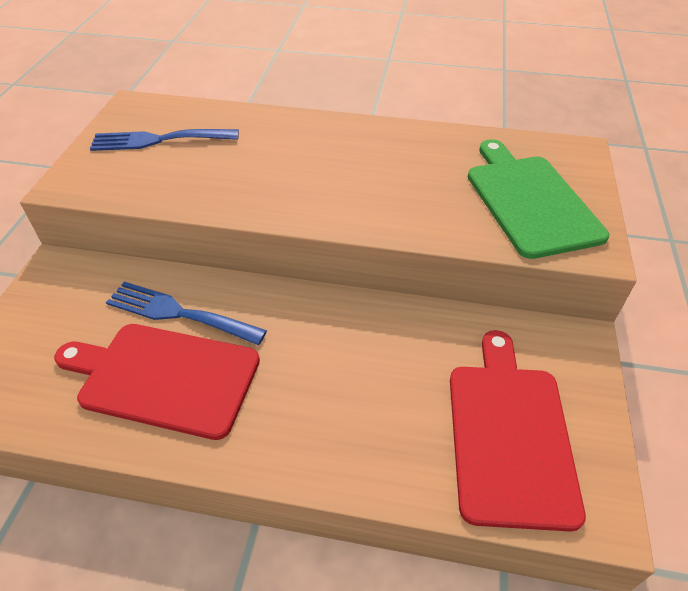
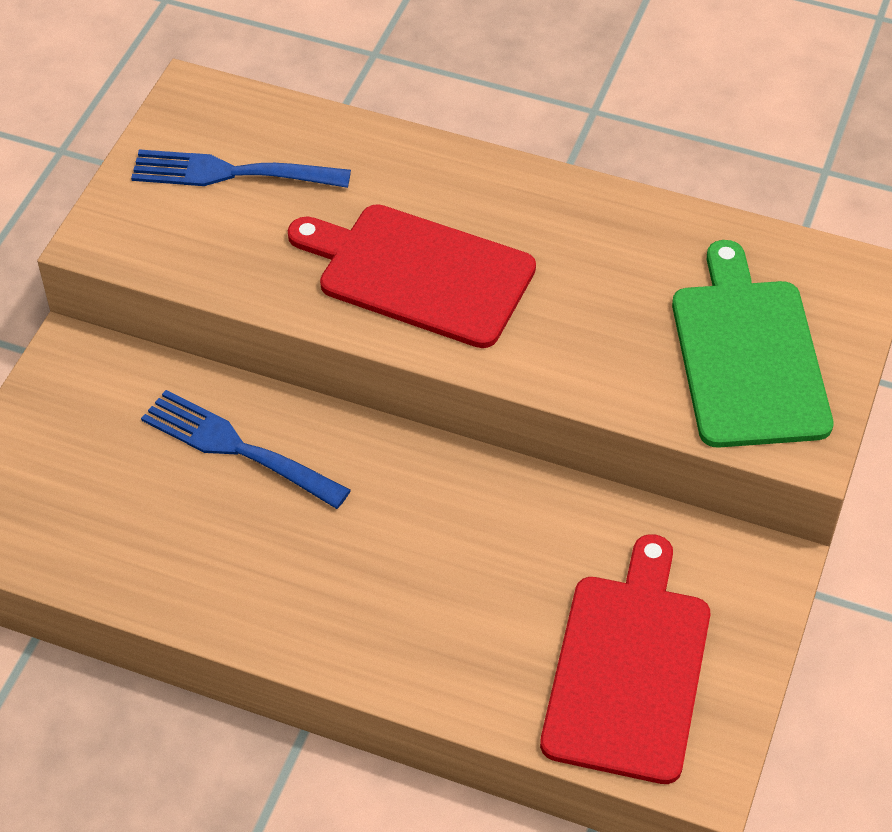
camera: 10 degrees right, 5 degrees up
(164, 377) = (213, 534): red cutting board -> red cutting board (419, 274)

